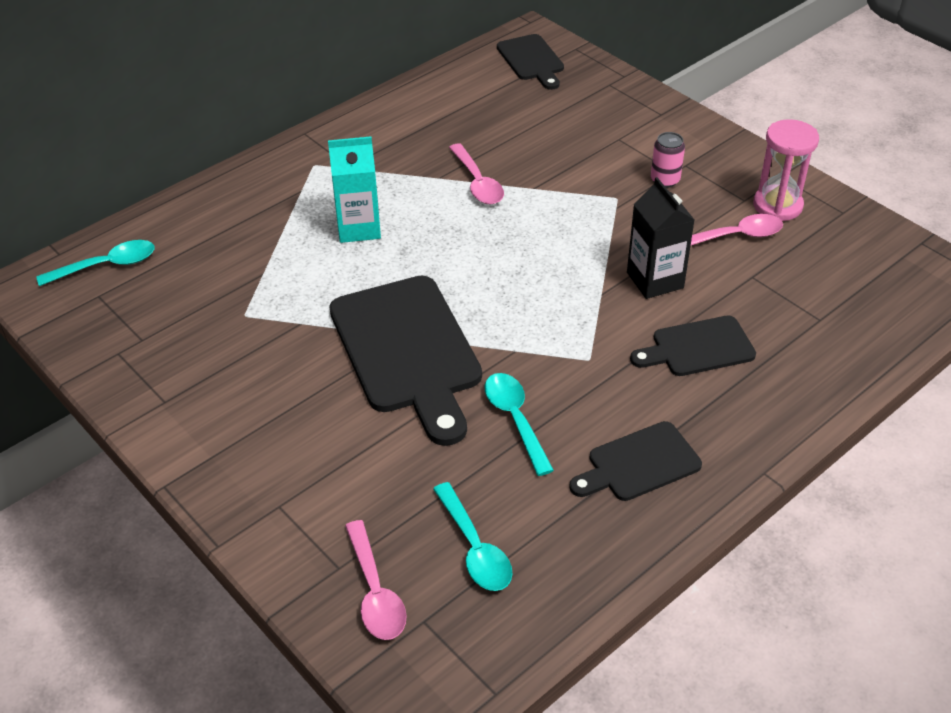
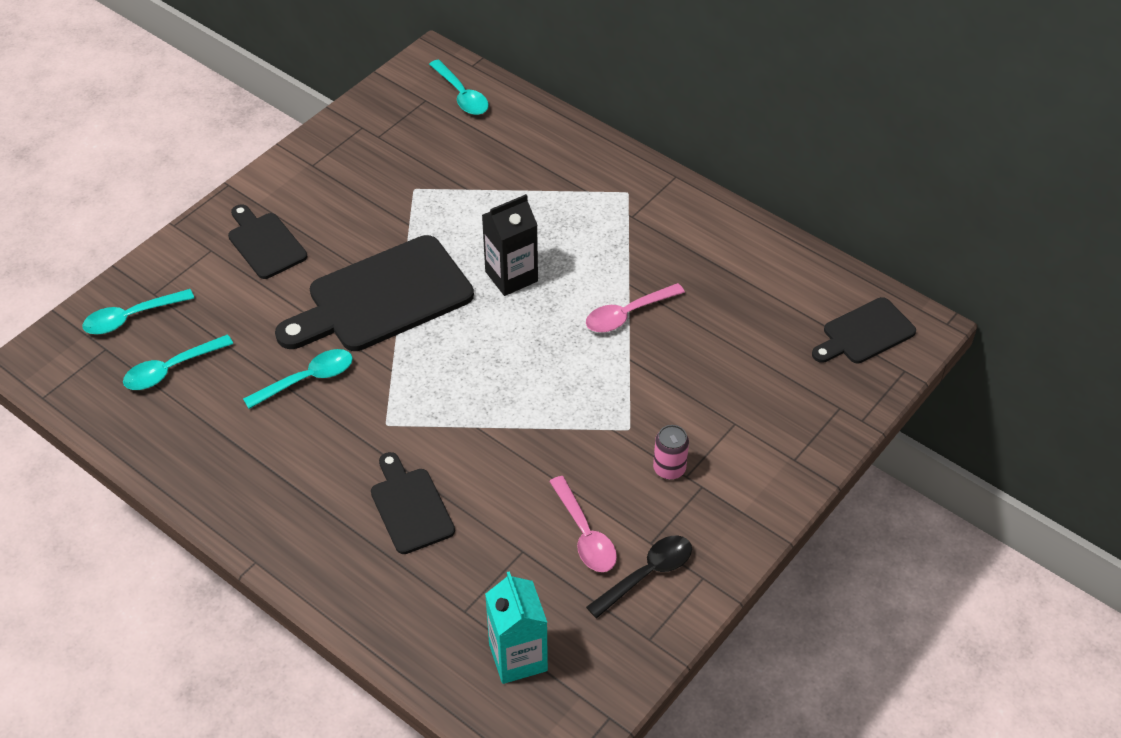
camera: 80 degrees right, 5 degrees up
(358, 228) = (540, 239): turquoise carton -> turquoise carton (518, 657)
(375, 592) = (131, 317): pink spoon -> turquoise spoon
(639, 464) = (261, 469): black cutting board -> black cutting board (265, 243)
(655, 280) = (503, 468): black carton -> black carton (511, 276)
(777, 206) = (647, 574): pink hourglass -> black spoon

